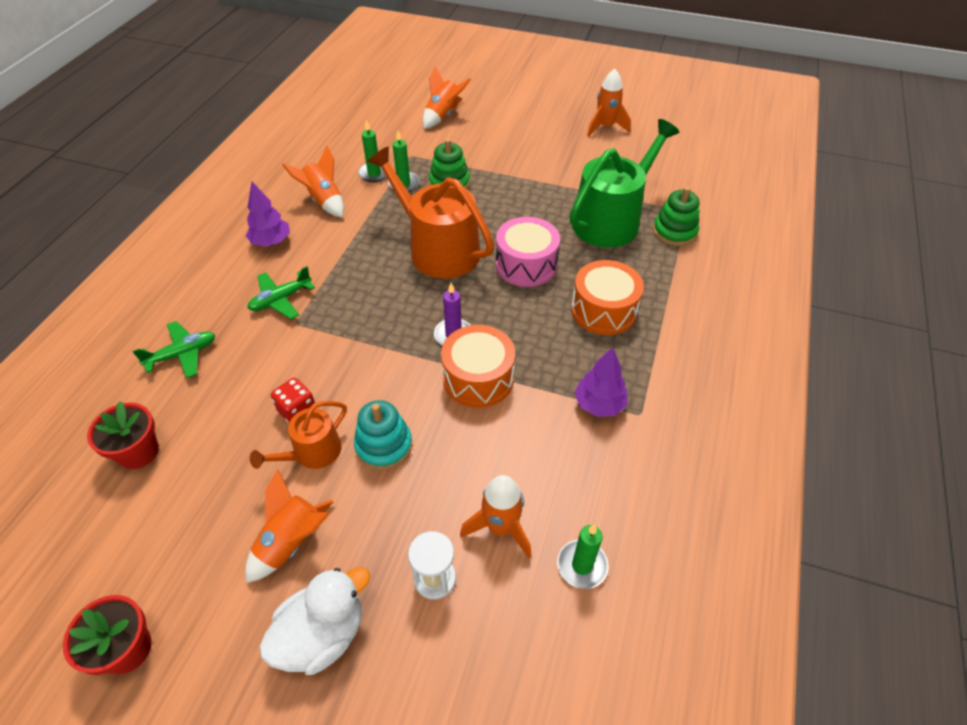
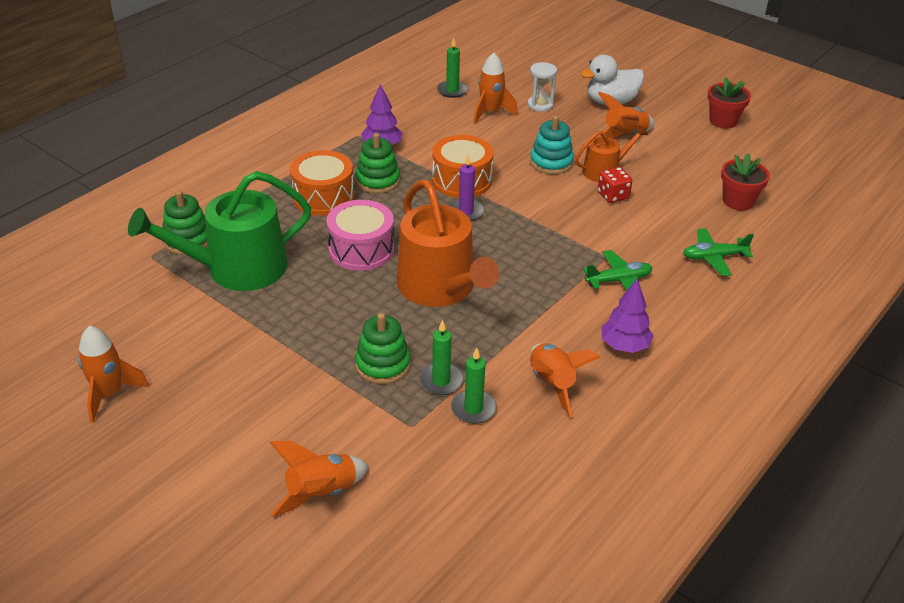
camera: 160 degrees left, 10 degrees down
(566, 348) = (377, 181): none -> green stacking toy

